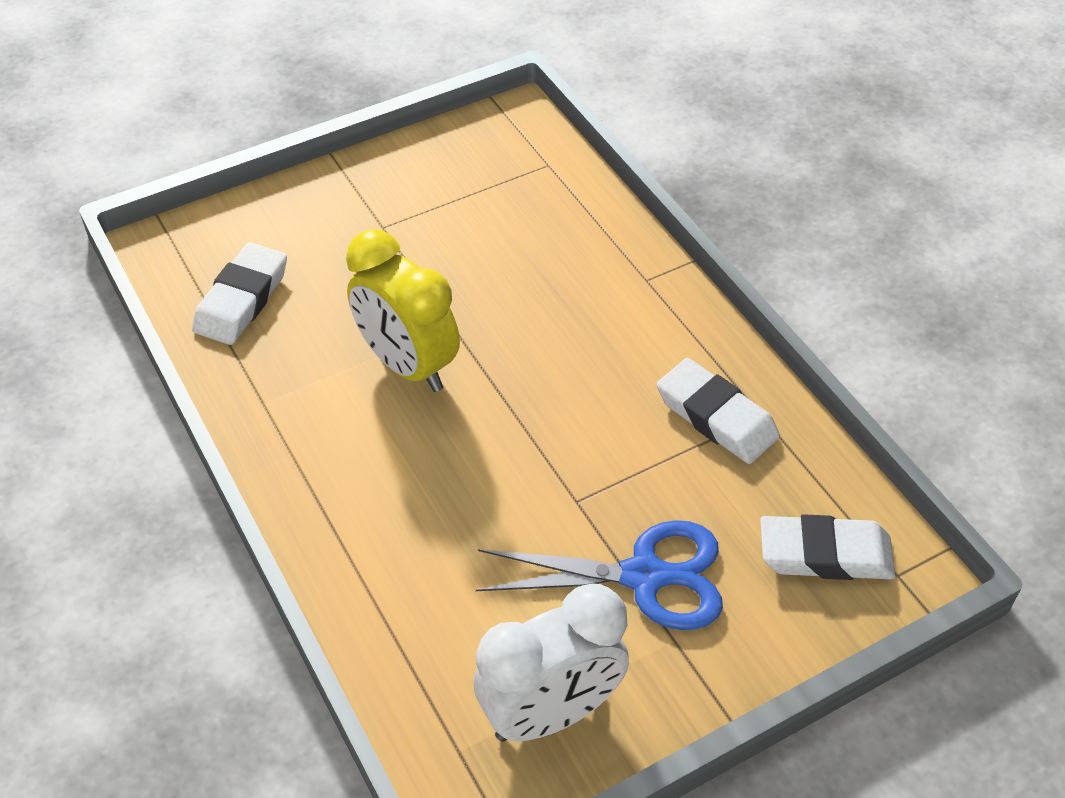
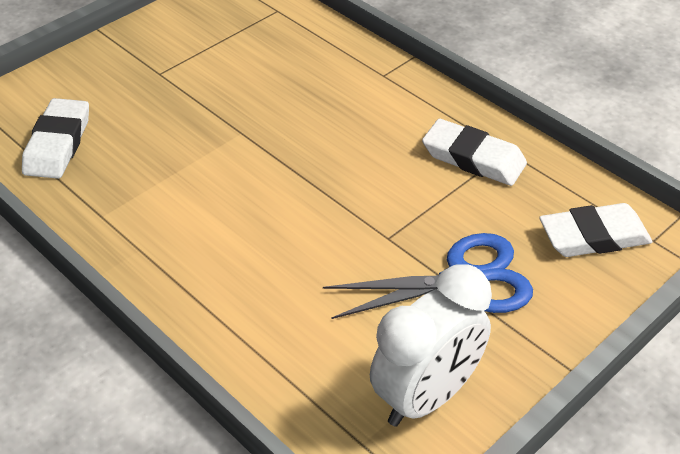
camera: 15 degrees left, 5 degrees down
(407, 365) = (214, 166): yellow clock -> none

